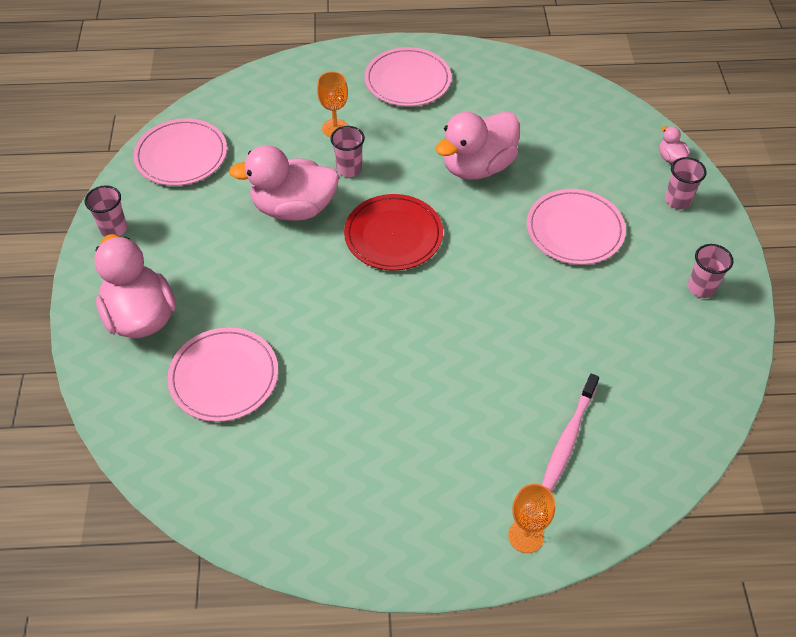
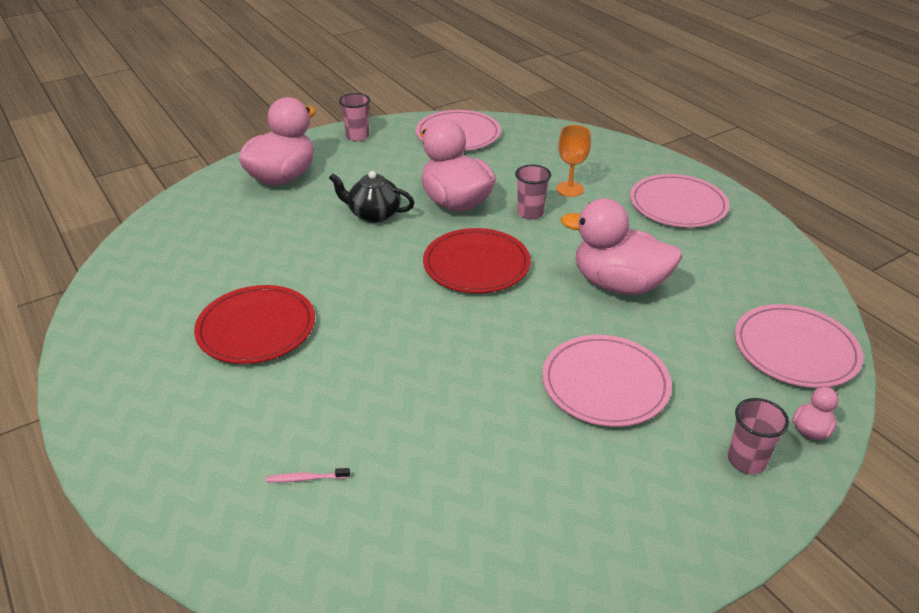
camera: 60 degrees right, 15 degrees down
(224, 377) = (248, 234): pink plate -> pink plate (795, 349)
(266, 271) = (373, 214): none -> black teapot
(374, 414) = (256, 328): none -> red plate
(526, 536) = (158, 486): orange goblet -> none
(569, 437) = (306, 478): pink toothbrush -> pink toothbrush, size x0.48
(701, 288) = (624, 533): pink cup -> none

